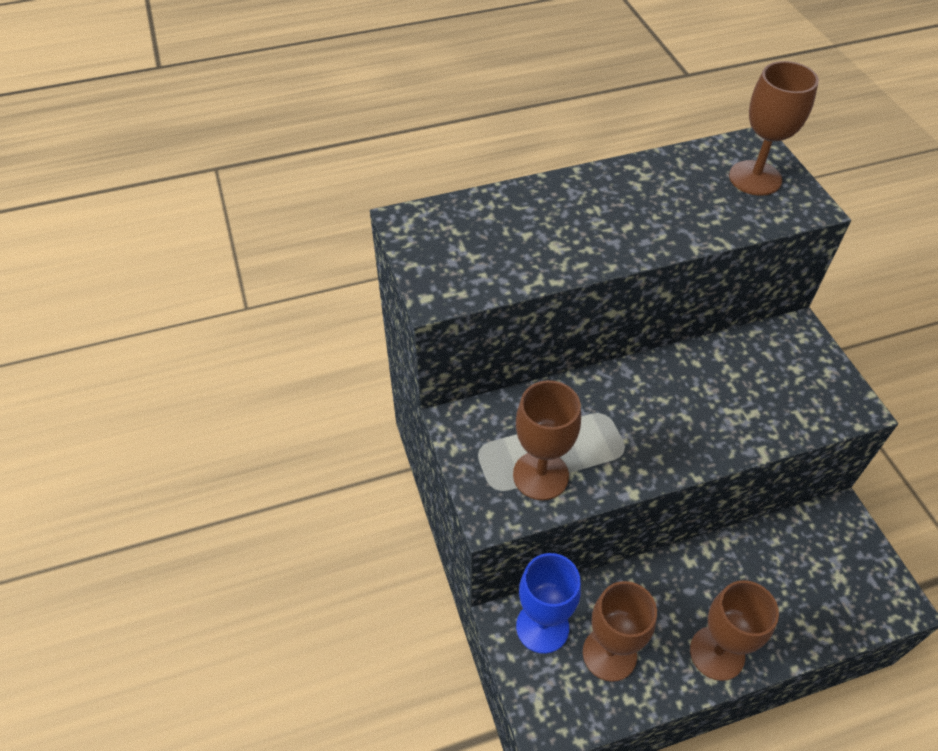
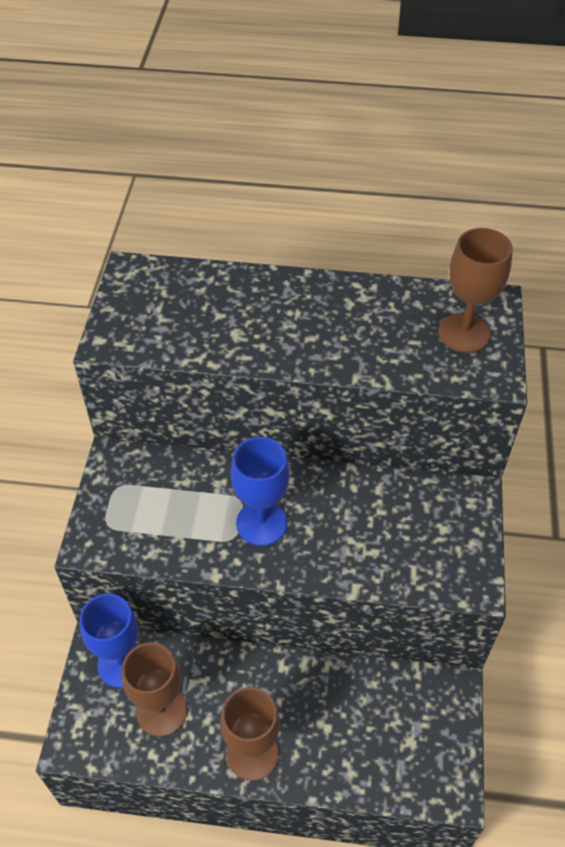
camera: 25 degrees right, 0 degrees up
(540, 475) = (150, 529): brown goblet -> none
(640, 427) = (261, 523): none -> blue goblet

